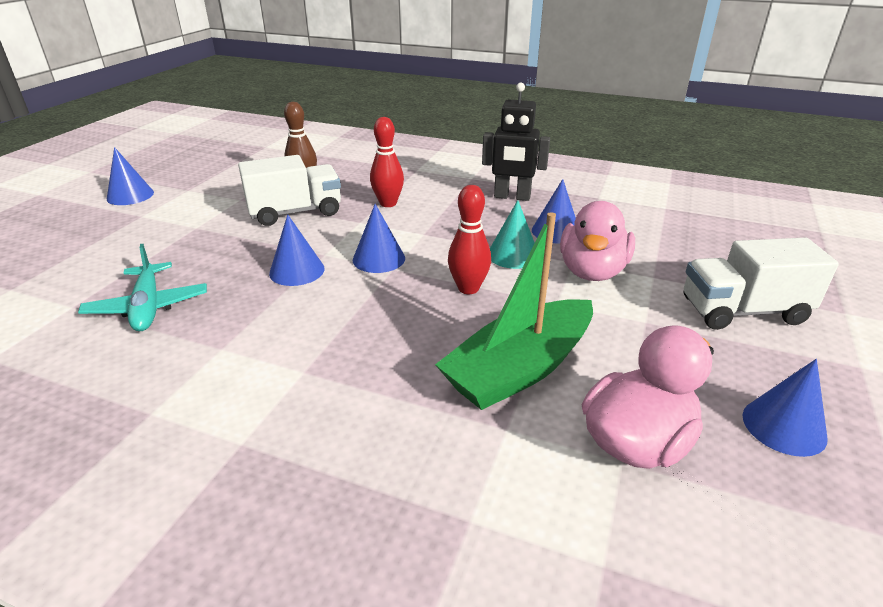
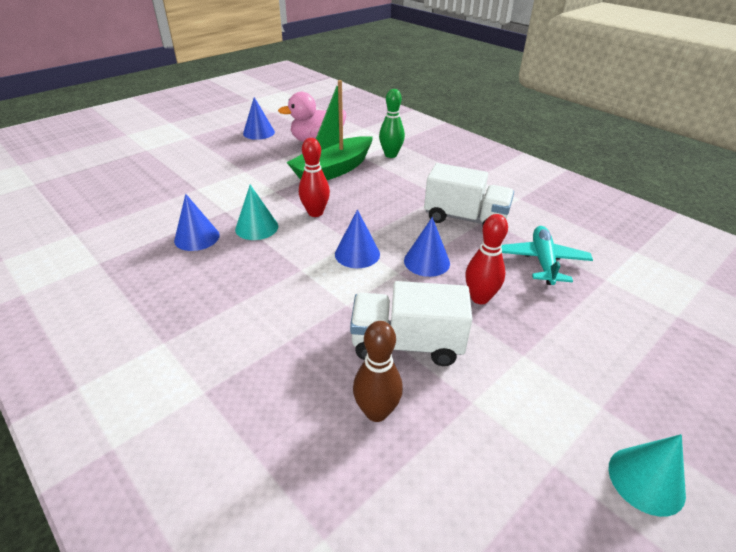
camera: 155 degrees left, 5 degrees up
(130, 195) = (646, 480): blue cone -> turquoise cone
(388, 203) = (299, 324): red bowling pin -> red bowling pin (480, 298)
(448, 456) = (390, 155): none -> green bowling pin
(512, 197) = (169, 291): black robot -> none
(519, 369) = (333, 170): green boat -> green boat turned 150 degrees clockwise
(592, 271) = (225, 201): pink duck -> none
(743, 311) = (190, 162): white truck -> white truck (465, 219)

